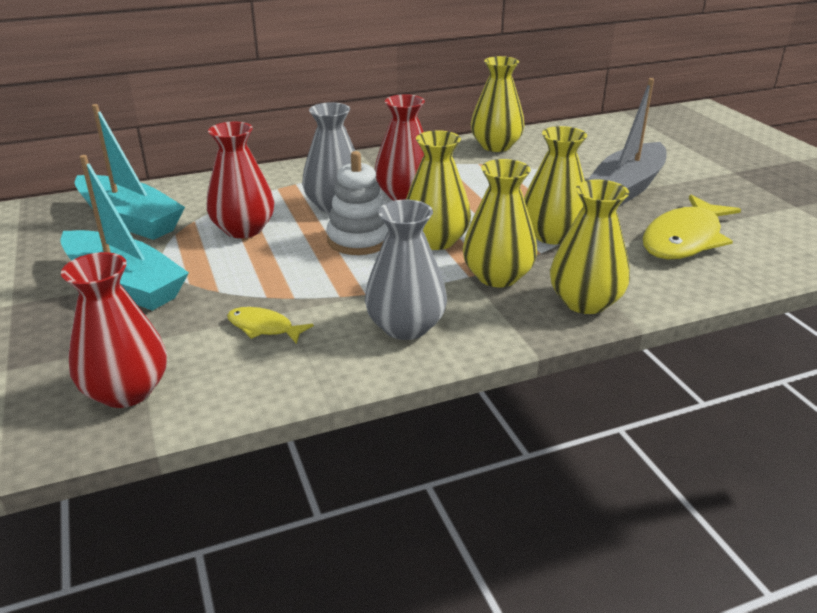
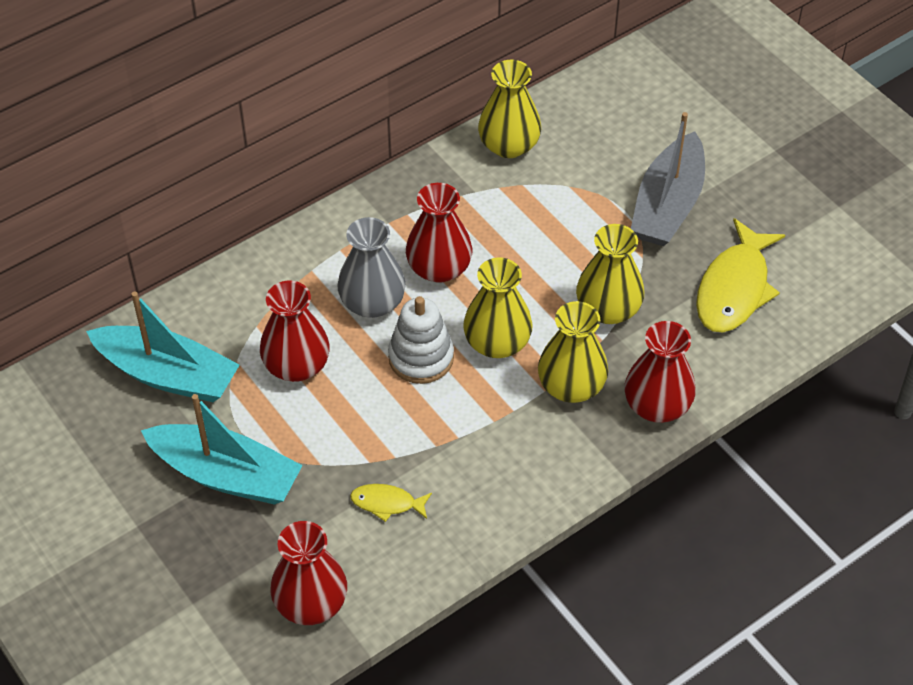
camera: 15 degrees left, 20 degrees up
(405, 327) = (510, 474): grey vase -> none
(585, 302) = (657, 405): yellow vase -> red vase

